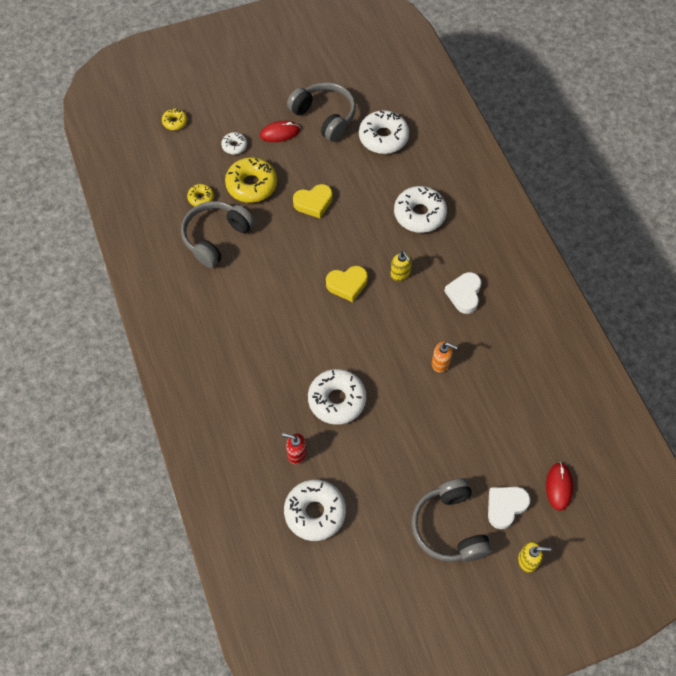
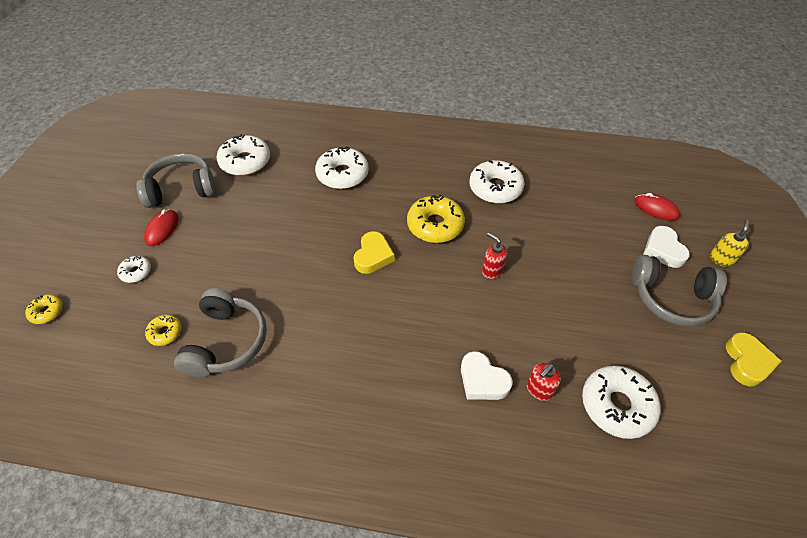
camera: 60 degrees left, 10 degrees down
(216, 237) = (227, 342): grey headphones -> grey headphones turned 150 degrees counterclockwise
(251, 185) = (196, 279): yellow donut -> yellow donut (435, 225)
(313, 203) = (264, 240): yellow heart -> yellow heart (747, 362)
(337, 400) = (494, 323): white donut -> white donut (495, 188)
(388, 376) = (491, 271): none -> red soap dispenser
(400, 274) = (391, 214): yellow soap dispenser -> none
(440, 363) = (500, 228): orange soap dispenser -> none
(464, 294) = (442, 183): white heart -> white heart (482, 380)

